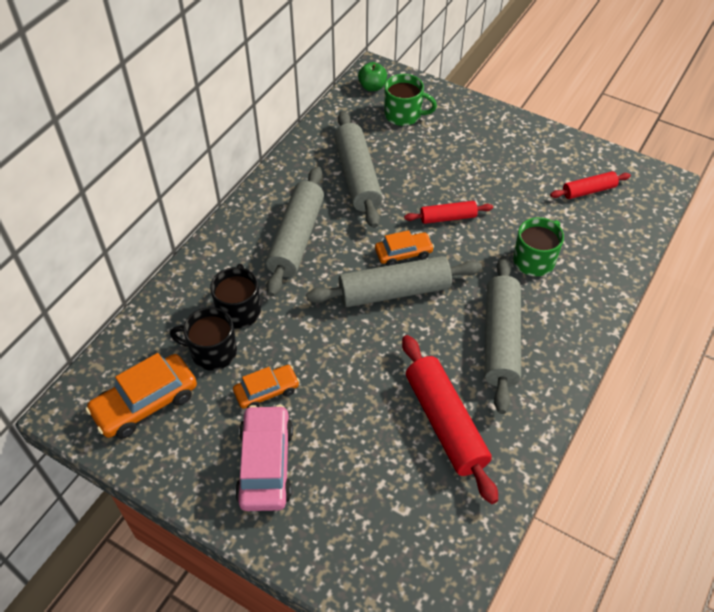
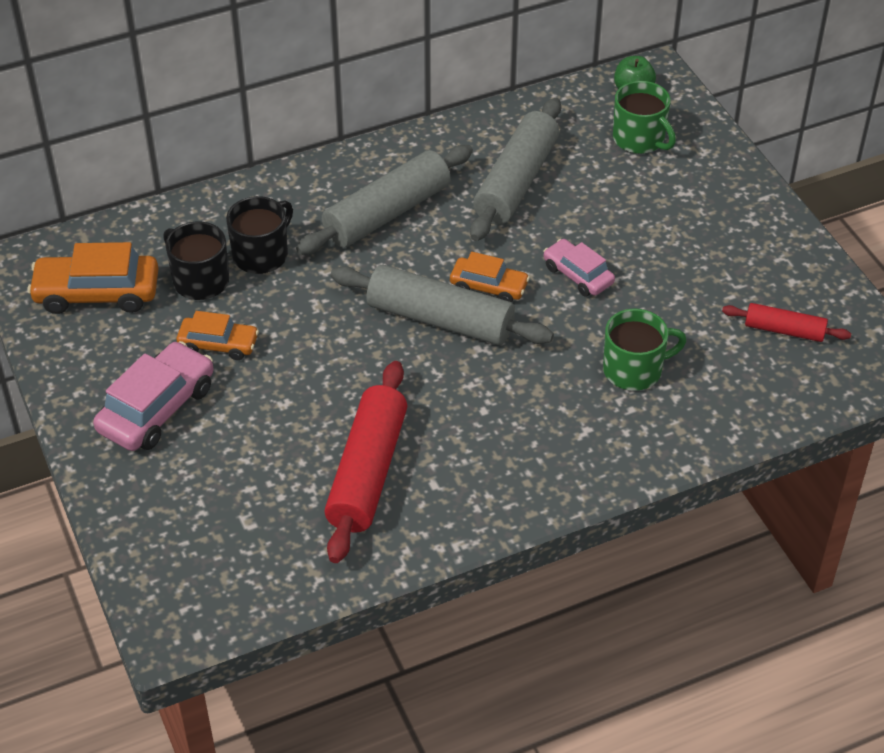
camera: 35 degrees right, 5 degrees down
(448, 217) = (578, 275): red rolling pin -> pink car
(500, 339) = (509, 427): grey rolling pin -> none

